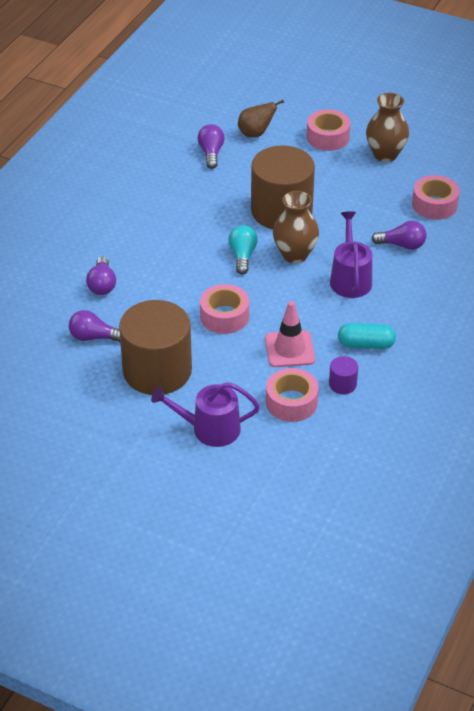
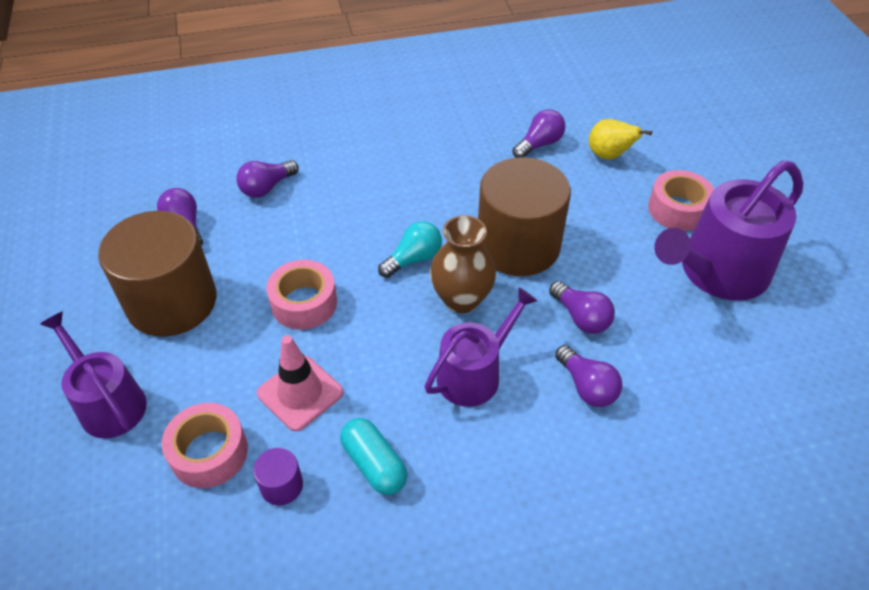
camera: 50 degrees right, 5 degrees up
(255, 133) = (609, 155): brown pear -> yellow pear
(358, 219) = (581, 317): none -> purple light bulb
(385, 154) = (717, 272): brown vase -> purple watering can
(434, 205) = (694, 372): pink tape -> none

